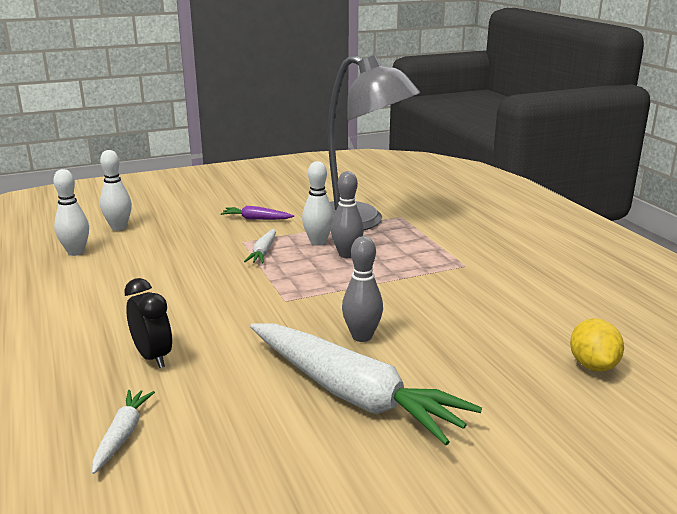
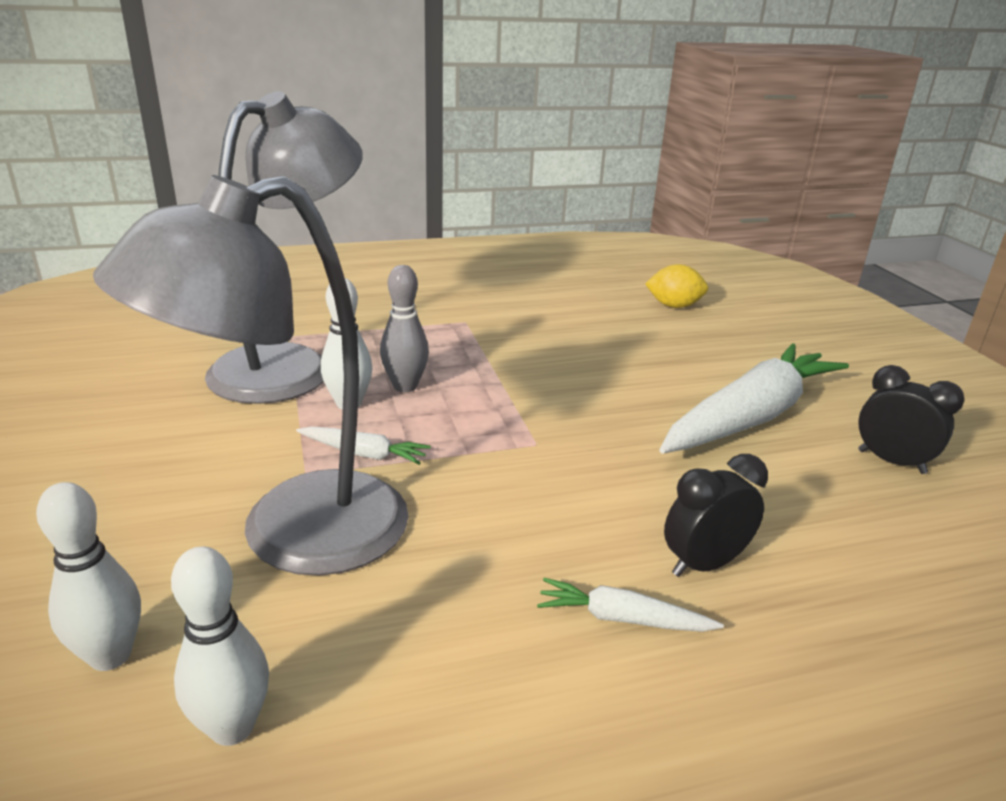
camera: 85 degrees left, 5 degrees up
(122, 435) = (893, 582): white carrot -> white carrot (622, 618)
(189, 245) = (292, 535): none -> grey lamp
(256, 219) = (208, 454): purple carrot -> none
(289, 471) = (891, 462): none -> black clock
(362, 336) = (633, 399): grey bowling pin -> none

